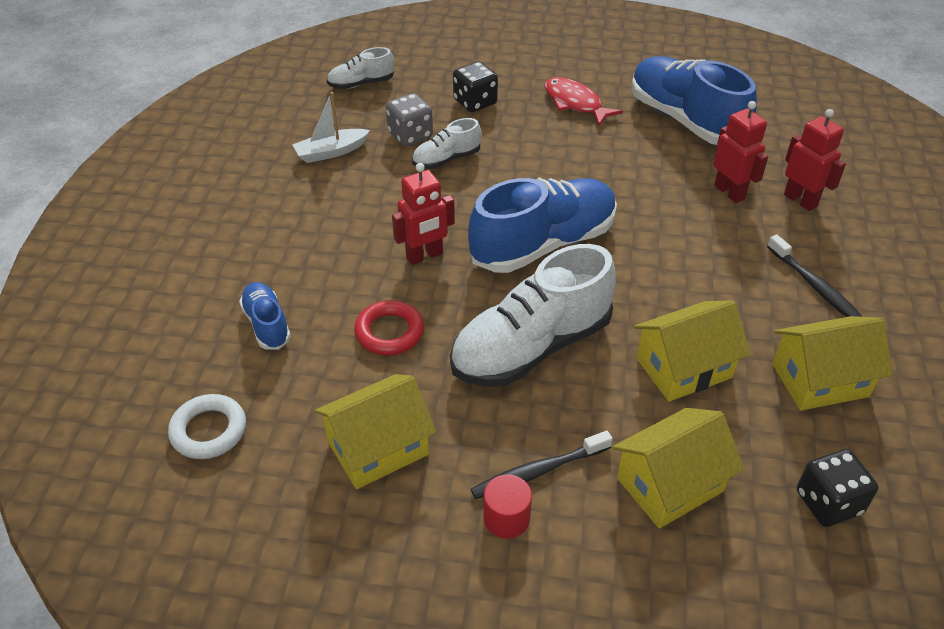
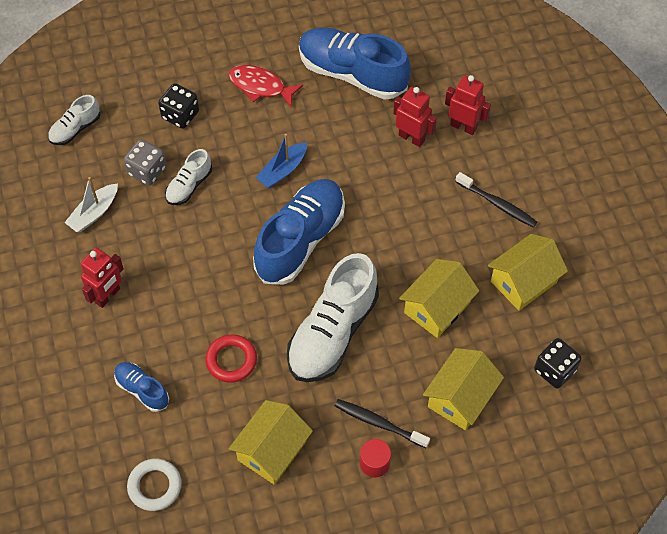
camera: 25 degrees left, 15 degrees up
(424, 256) = (221, 285): red robot -> red robot (108, 296)
(538, 471) = (379, 423): black toothbrush -> black toothbrush turned 75 degrees clockwise
(559, 177) = (282, 170): none -> blue boat

